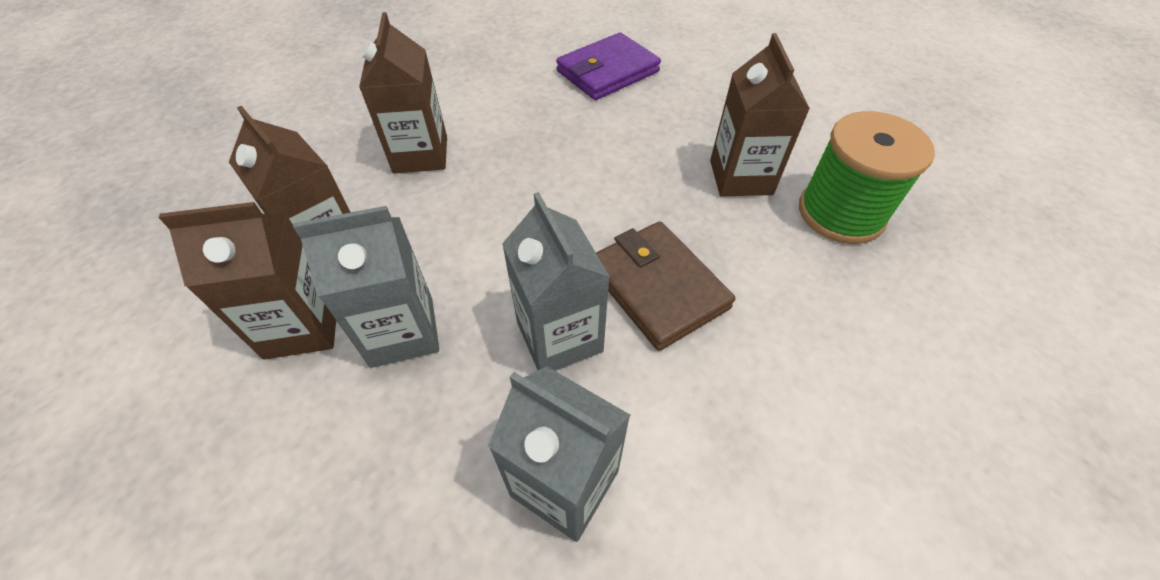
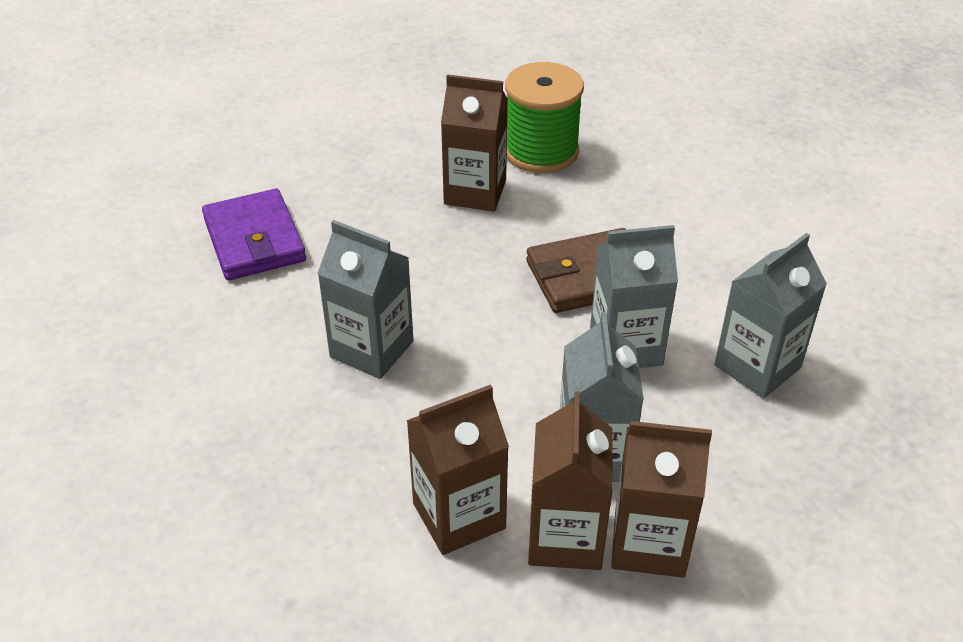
camera: 75 degrees left, 10 degrees down
(420, 154) = (329, 424): brown carton -> brown carton (649, 543)
(506, 158) = (371, 349): none -> grey carton

